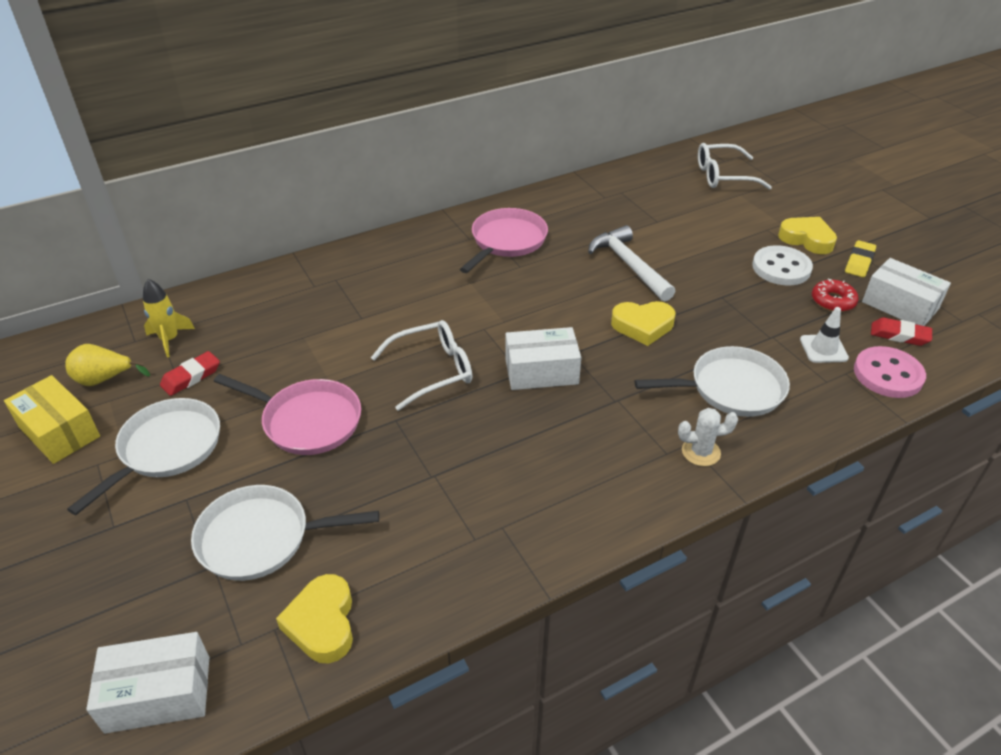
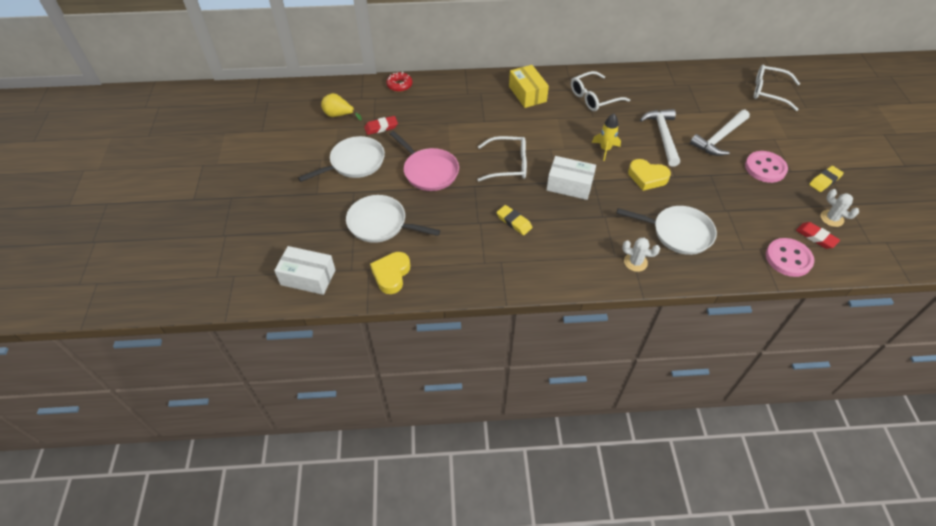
camera: 25 degrees right, 10 degrees up
(59, 432) = (308, 137): yellow box -> yellow box (527, 94)
(169, 339) = (378, 103): yellow rocket -> yellow rocket (605, 149)
(488, 455) = (514, 222): none -> yellow eraser
(506, 241) = (594, 97): pink pan -> white glasses
(702, 247) = (719, 138): none -> white hammer
(781, 268) = (765, 168): white button -> pink button
(807, 239) = (798, 154): yellow heart -> none
(823, 349) = (756, 229): white traffic cone -> none
(833, 301) = (785, 201): red donut -> red donut (399, 85)
(900, 305) = (832, 218): white box -> white cactus

